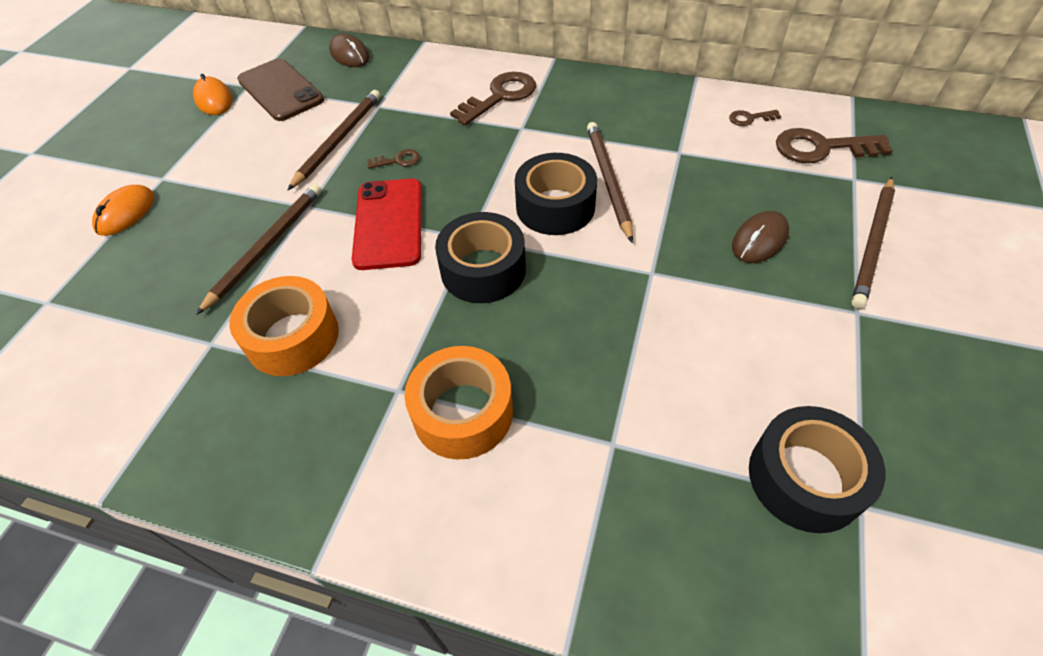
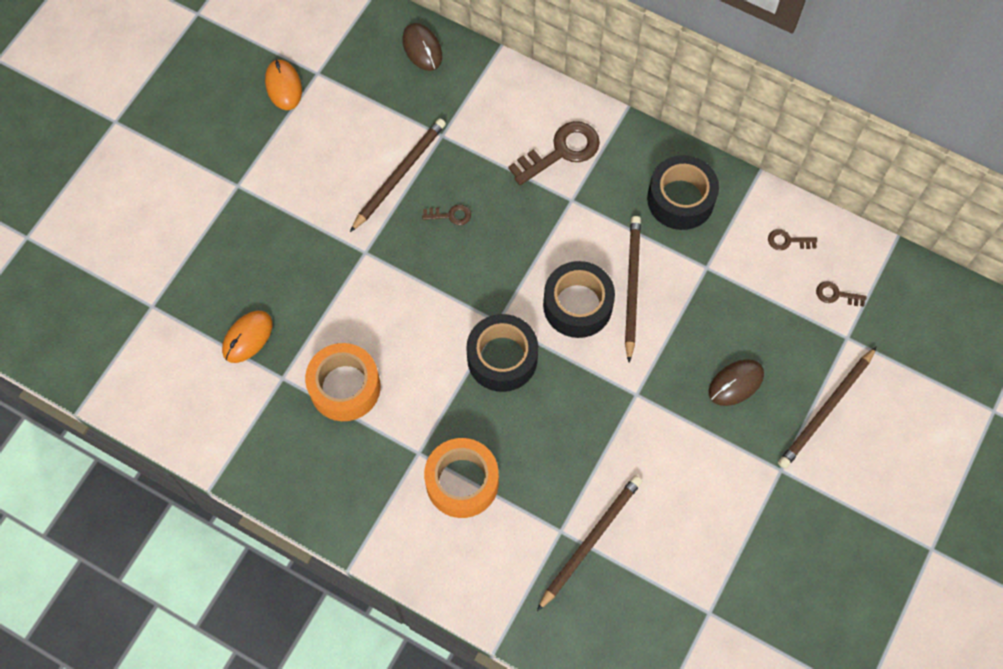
camera: 10 degrees right, 15 degrees up
(125, 213) = (208, 221): orange mouse -> orange mouse (247, 337)
(266, 247) = (328, 290): brown pencil -> brown pencil (590, 540)
(280, 90) = (349, 88): brown phone -> none
(389, 223) = (432, 289): red phone -> none
(805, 478) = (681, 586): black tape -> black tape (680, 199)
(822, 148) = (836, 295): brown key -> brown key, size x0.49

